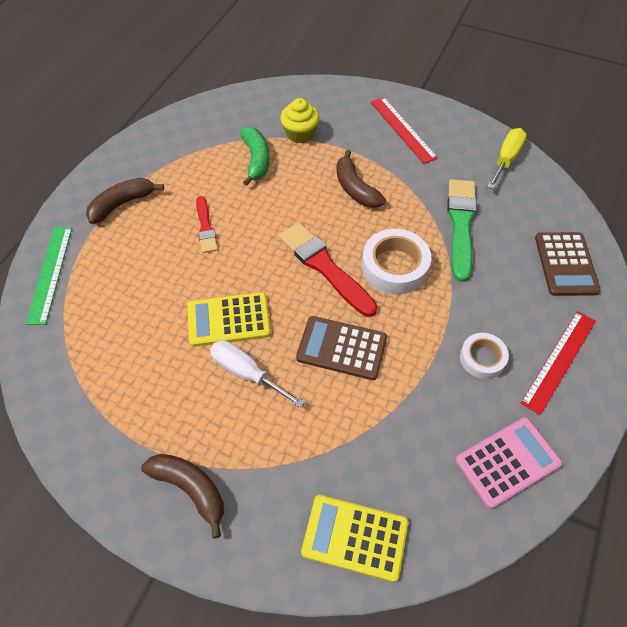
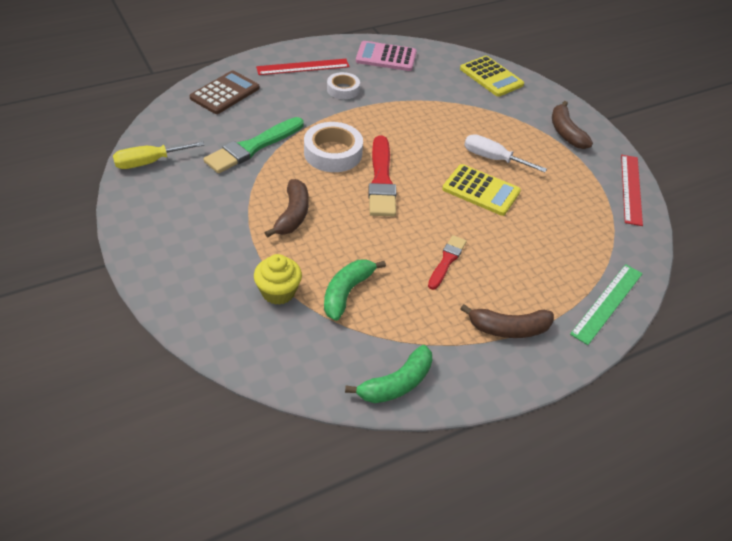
camera: 145 degrees left, 10 degrees down
(174, 129) = (396, 383): none -> green banana
(246, 373) = (493, 159): white screwdriver -> white screwdriver turned 135 degrees clockwise
(341, 348) = (420, 137): brown calculator -> none
(402, 129) = (185, 235): red ruler -> red ruler (631, 189)

